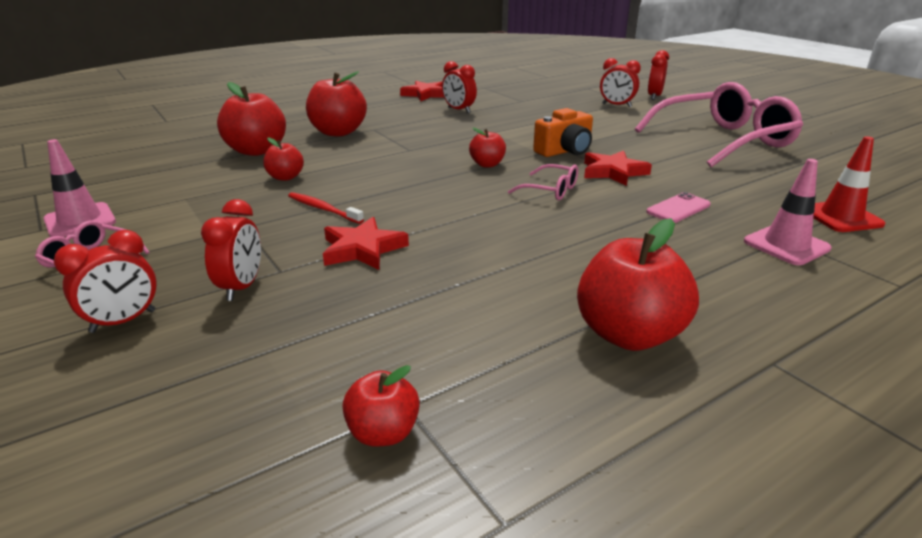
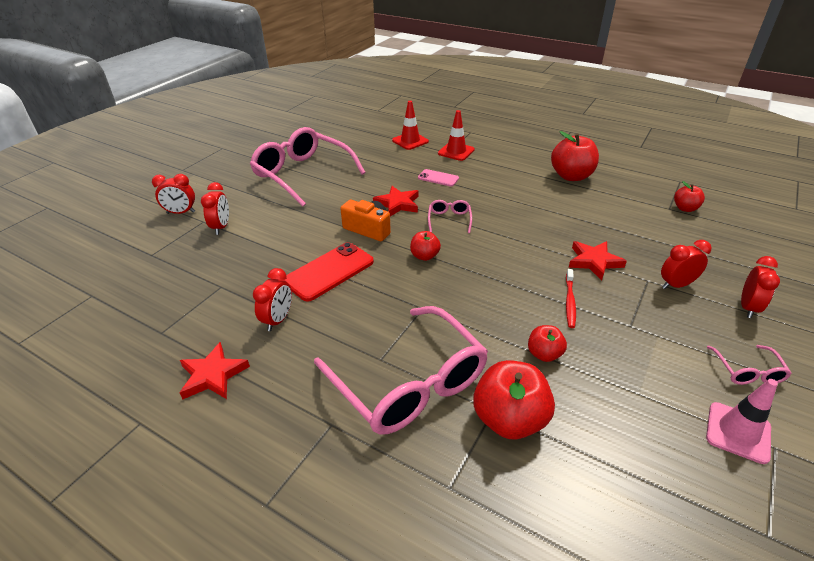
camera: 115 degrees left, 10 degrees up
(123, 321) = (748, 307): red clock -> red clock turned 90 degrees clockwise
(338, 132) = (409, 383): red apple -> pink glasses
(504, 129) = (329, 271): none -> red phone
(786, 245) = (456, 151): pink traffic cone -> red traffic cone

